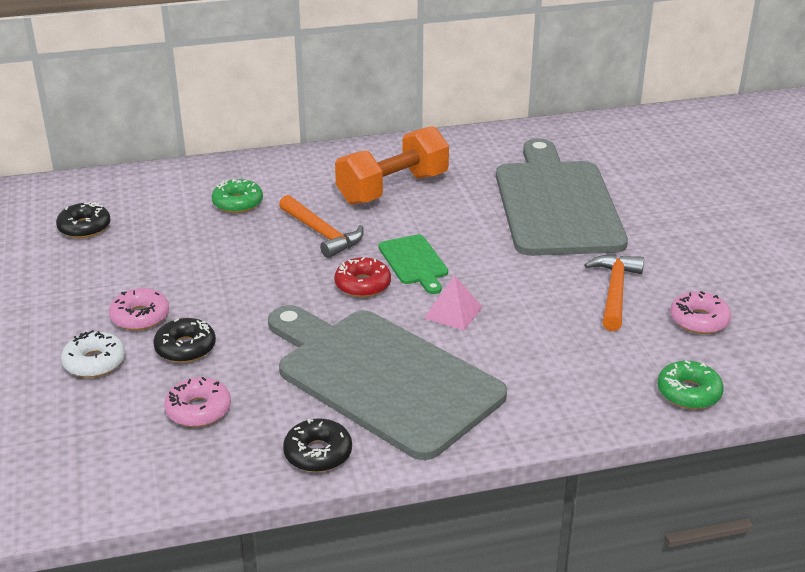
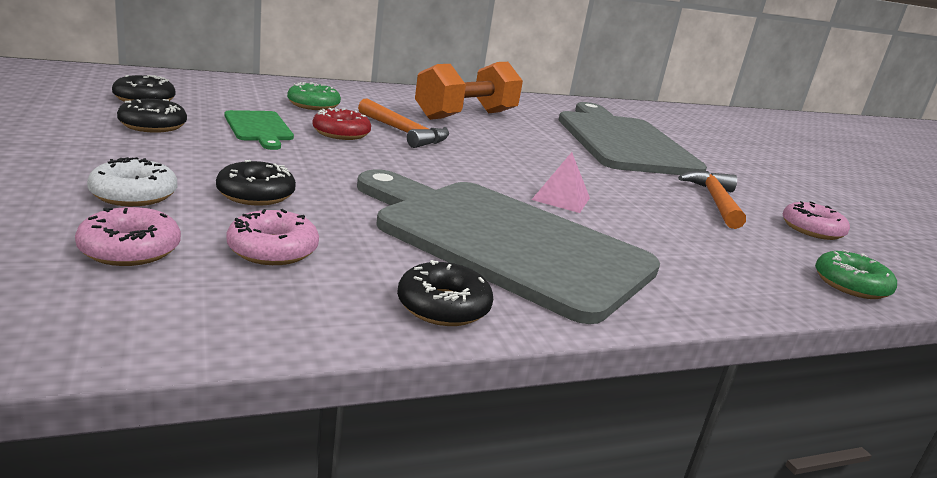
camera: 10 degrees left, 10 degrees down
(97, 267) = (153, 125): none -> black donut
(140, 317) = (200, 165): pink donut -> pink donut (130, 249)
(362, 284) = (456, 169): red donut -> red donut (341, 133)
(414, 262) = (505, 161): green cutting board -> green cutting board (259, 128)

